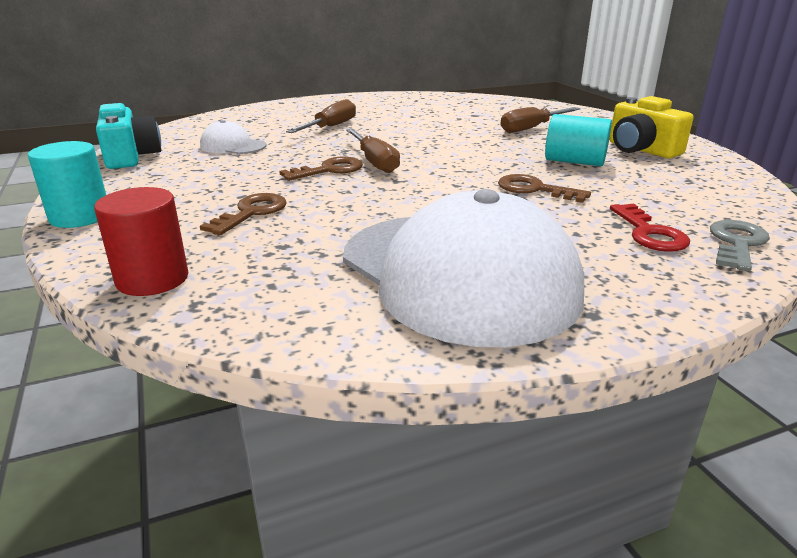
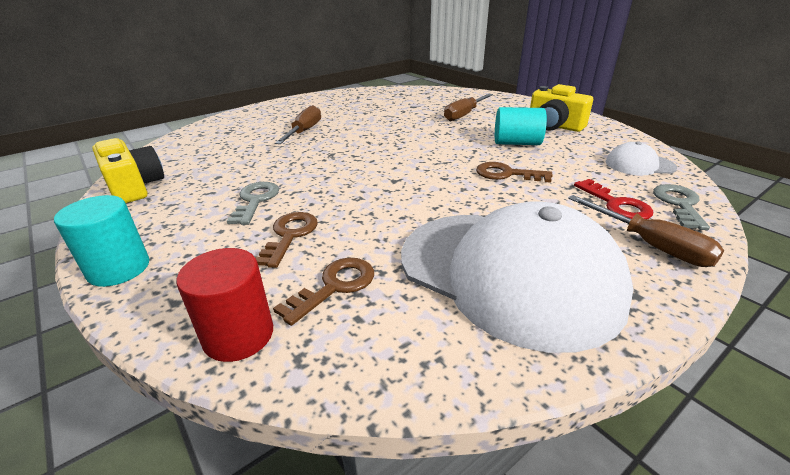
camera: 15 degrees left, 5 degrees up
(131, 157) = (134, 187): turquoise camera -> yellow camera
(233, 146) = (228, 162): white cap -> white cap (639, 165)
(237, 181) = (255, 201): none -> grey key
(329, 170) = (330, 177): brown key -> brown key (334, 286)
(375, 162) = (364, 163): brown screwdriver -> brown screwdriver (651, 245)

